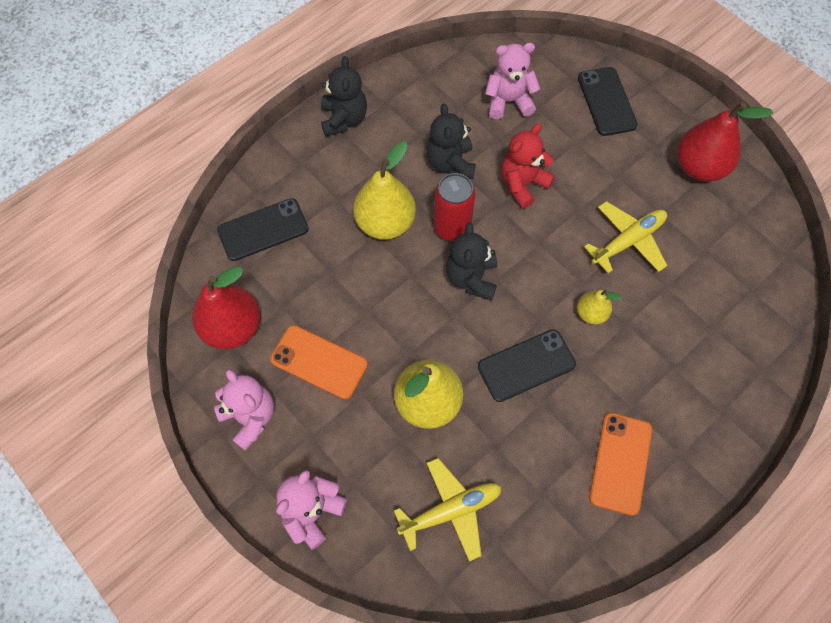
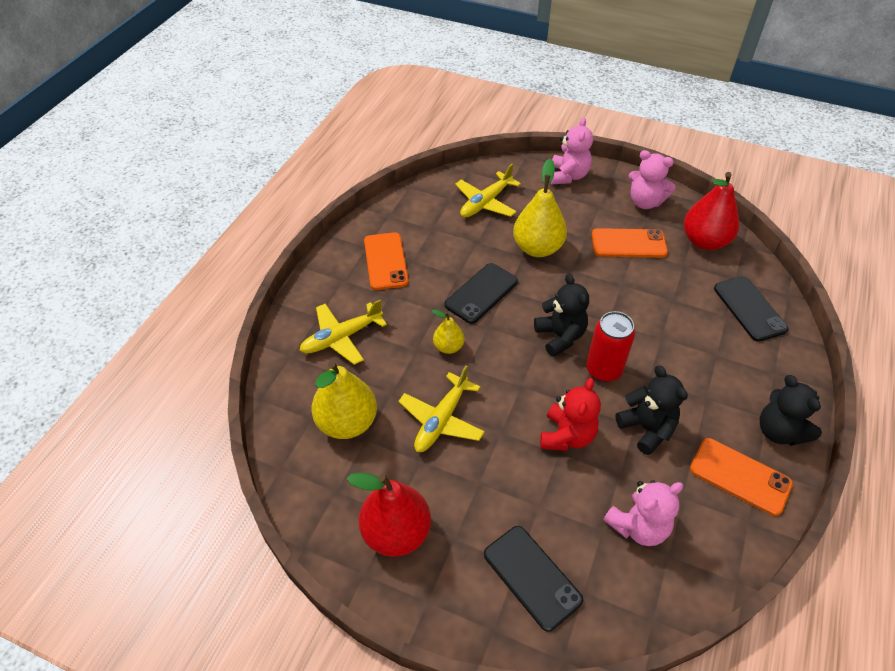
camera: 155 degrees right, 15 degrees down
(263, 230) = (749, 308): black phone -> black phone turned 60 degrees counterclockwise
(385, 223) = (661, 351): yellow pear -> yellow pear (347, 422)
(404, 102) = (740, 476): none -> orange phone
(702, 372) = (341, 338): none -> yellow plane

